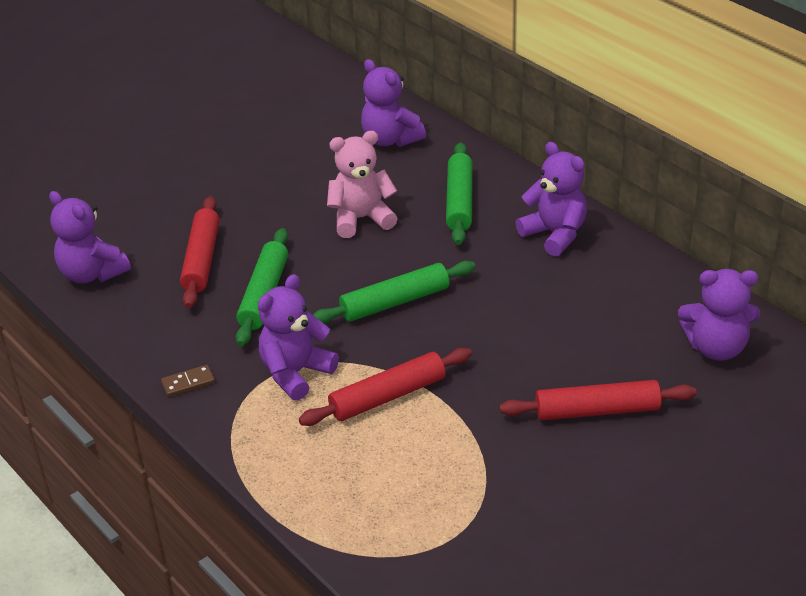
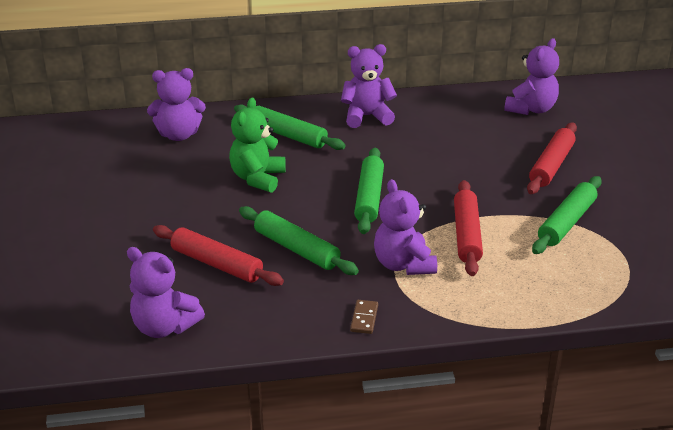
camera: 60 degrees left, 5 degrees down
(92, 274) = (164, 327): purple teddy bear -> purple teddy bear turned 45 degrees clockwise
(361, 219) = (257, 178): pink teddy bear -> green teddy bear
(482, 464) = (566, 222): none -> green rolling pin

